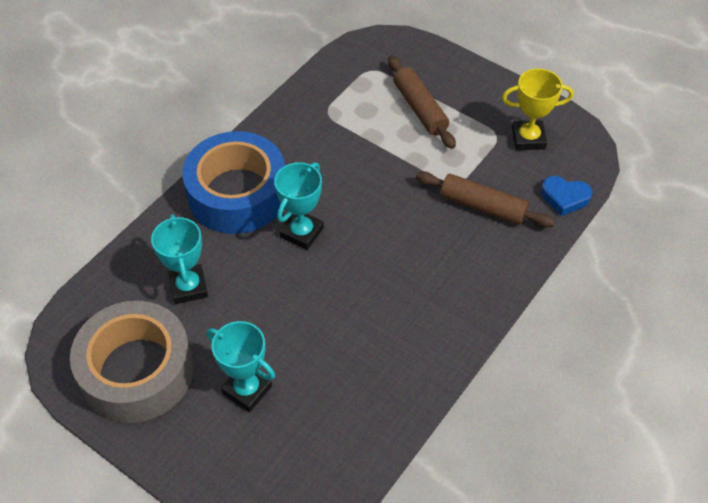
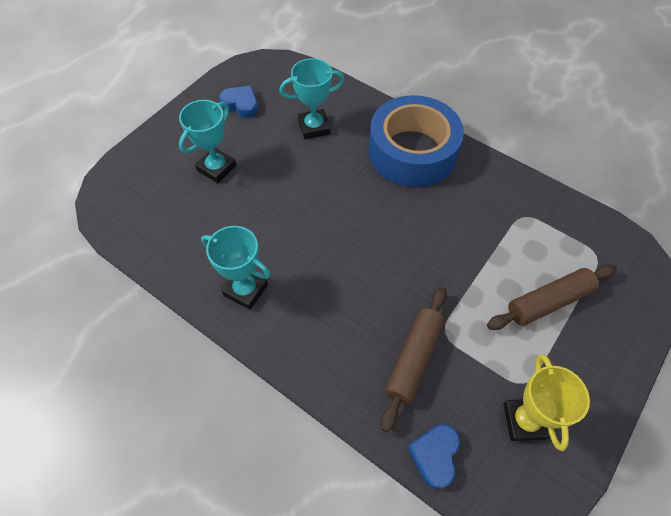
camera: 90 degrees right, 5 degrees up
(137, 371) = (241, 104): grey tape -> blue heart
(301, 232) = (371, 199): turquoise trophy -> turquoise trophy (246, 290)

